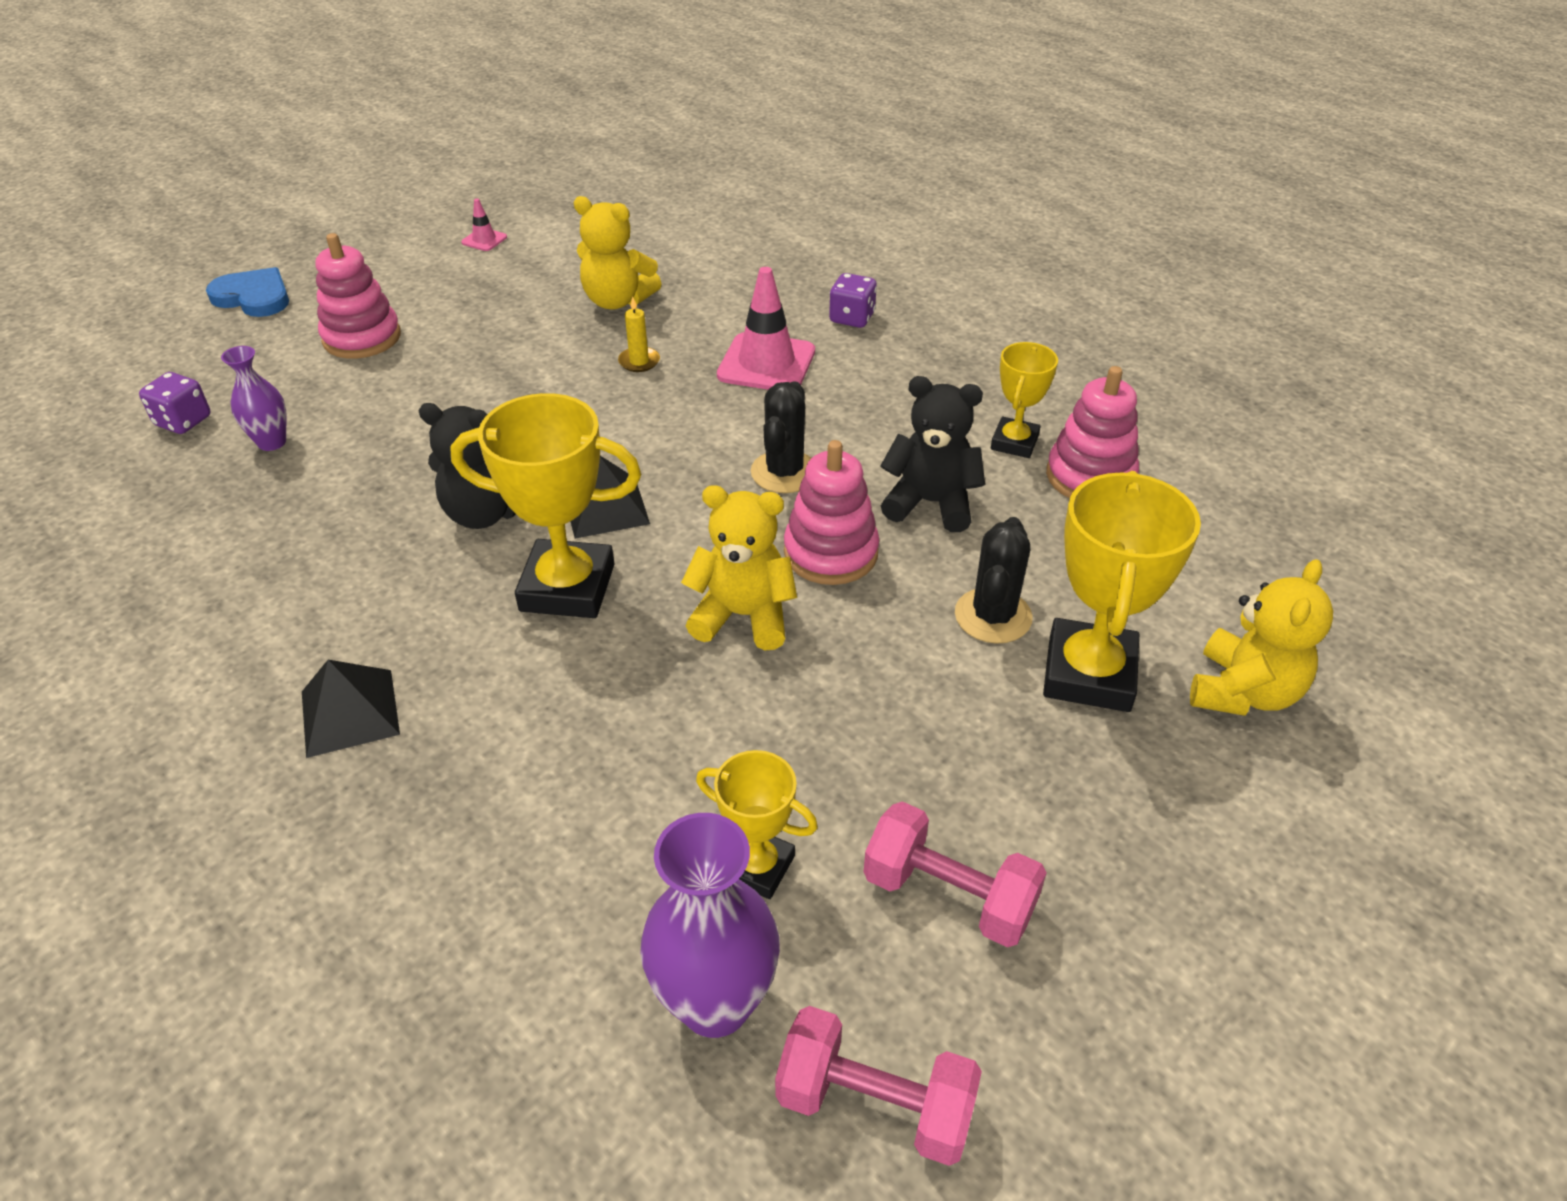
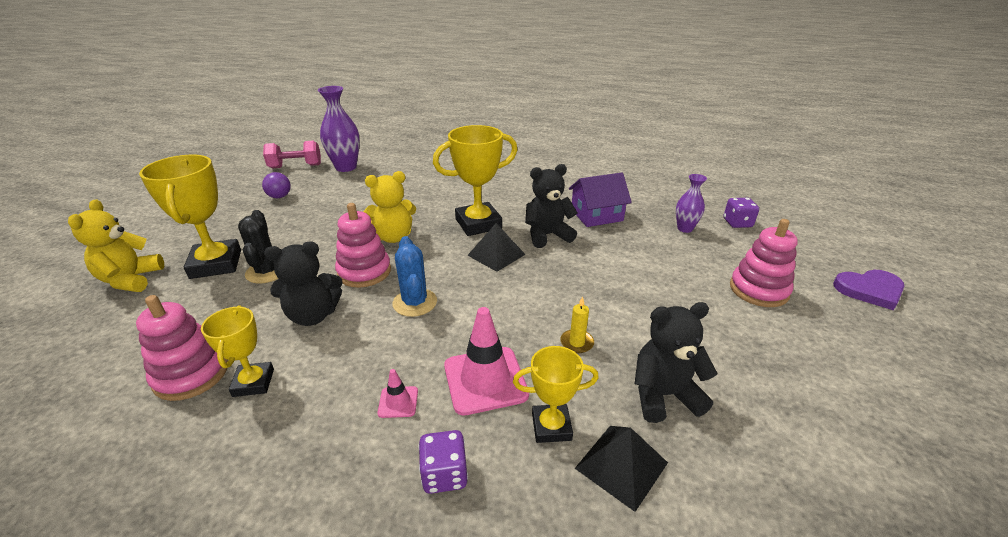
camera: 150 degrees right, 10 degrees down
(253, 297) = (869, 290): blue heart -> purple heart
(349, 523) = (596, 215): none -> purple house
(350, 712) = (511, 178): black pyramid -> black pyramid (621, 465)
(484, 240) = (870, 418): pink traffic cone -> pink traffic cone (398, 402)
(617, 301) = (663, 395): yellow teddy bear -> black teddy bear
(757, 867) = (347, 187): yellow trophy -> yellow trophy (551, 426)
(784, 472) = (415, 302): black cactus -> blue cactus
(948, 895) = (279, 197): pink dumbbell -> purple ball

